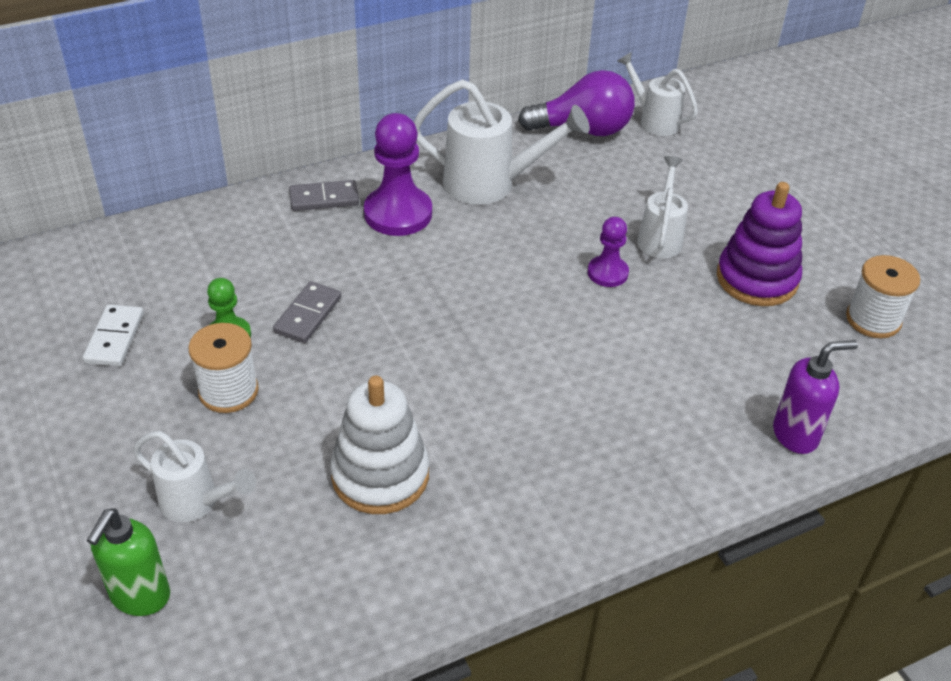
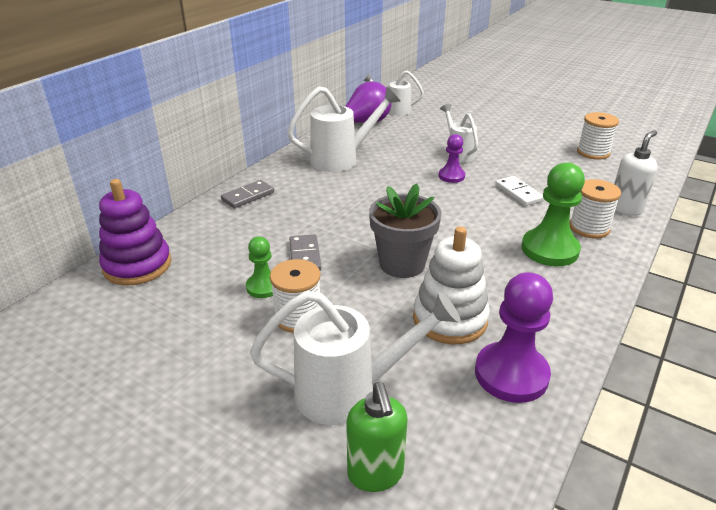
camera: 30 degrees left, 10 degrees down
(114, 338) = (178, 321): white domino -> white domino (518, 193)
(197, 503) = (350, 392): white watering can -> white watering can, size x1.61
(398, 213) = (303, 188): purple pawn -> purple pawn (511, 374)
(403, 378) = (402, 264): none -> grey flower pot
(607, 445) = (549, 249): none -> green pawn
(701, 439) = (589, 228): none -> white spool
(757, 279) = (524, 154): purple stacking toy -> purple stacking toy (137, 265)
(795, 435) = (625, 209): purple soap dispenser -> white soap dispenser

